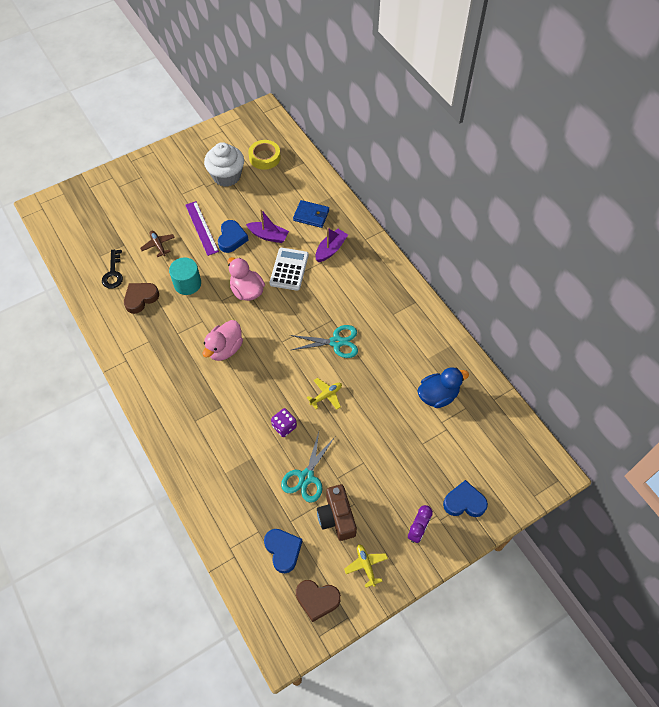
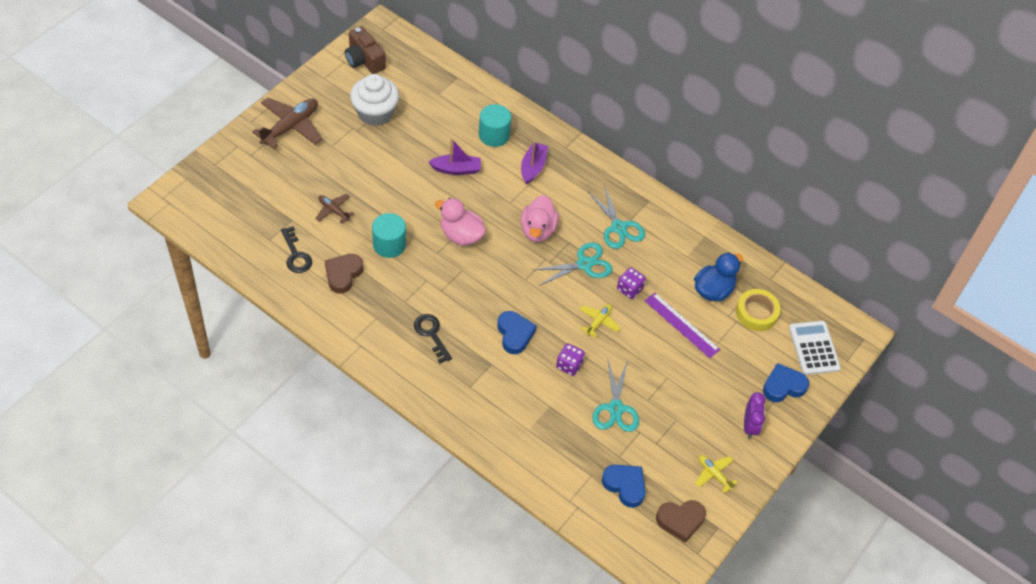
camera: 25 degrees left, 5 degrees down
(158, 172) = (290, 127): none -> brown plane
(185, 367) = (431, 334): none -> black key
(201, 228) = (374, 179): purple ruler -> purple ruler (681, 325)
(225, 349) = (466, 303): pink duck -> pink duck (538, 230)
(232, 238) = (416, 182): blue heart -> blue heart (514, 334)
(264, 157) = (409, 82): yellow tape -> yellow tape (756, 313)
(289, 269) = (497, 200): white calculator -> white calculator (814, 348)
(311, 215) = (494, 135): blue wallet -> turquoise cylinder
(337, 517) = (664, 438): brown camera -> brown camera (364, 60)
(365, 374) = (629, 289): none -> purple dice
(379, 318) = (619, 227): none -> turquoise scissors

